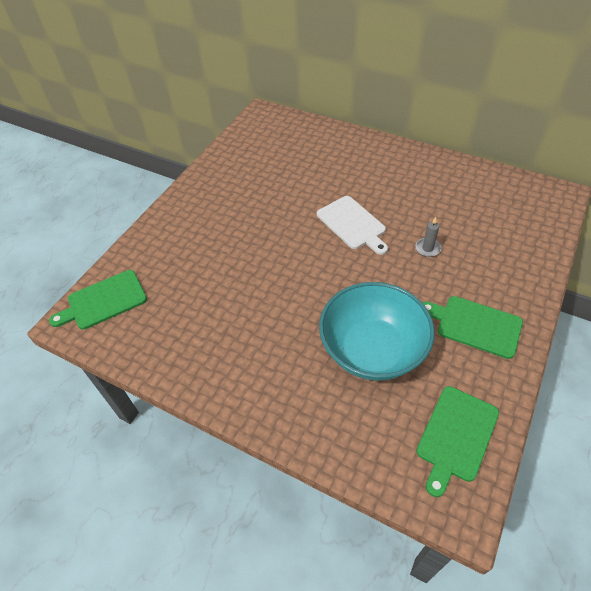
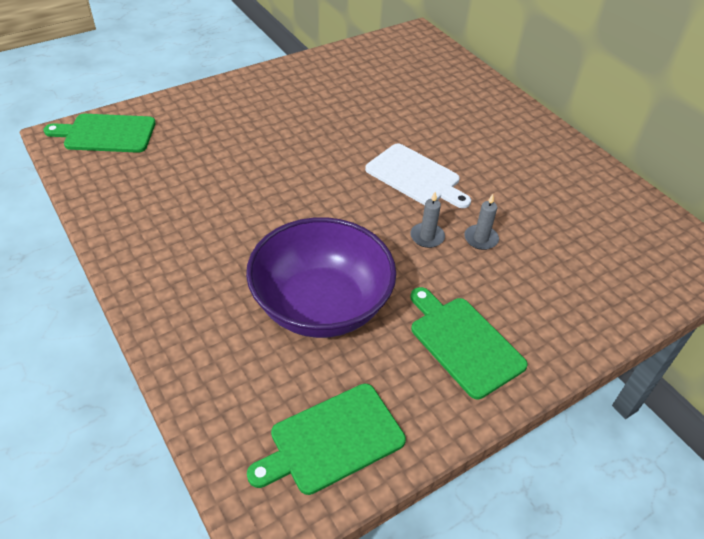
camera: 25 degrees right, 5 degrees down
(352, 224) = (415, 176): white cutting board -> white cutting board turned 45 degrees counterclockwise
(372, 349) = (321, 305): turquoise bowl -> purple bowl
(395, 264) = (427, 237): none -> grey candle

